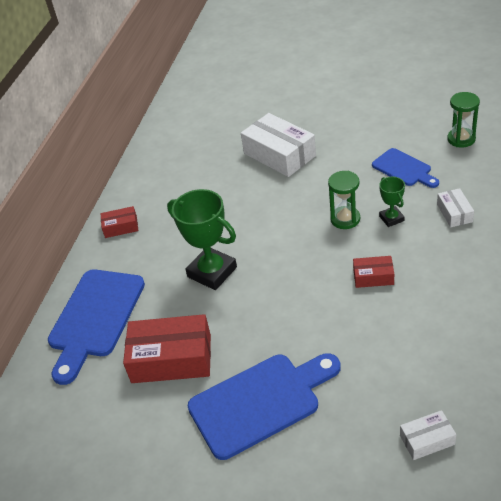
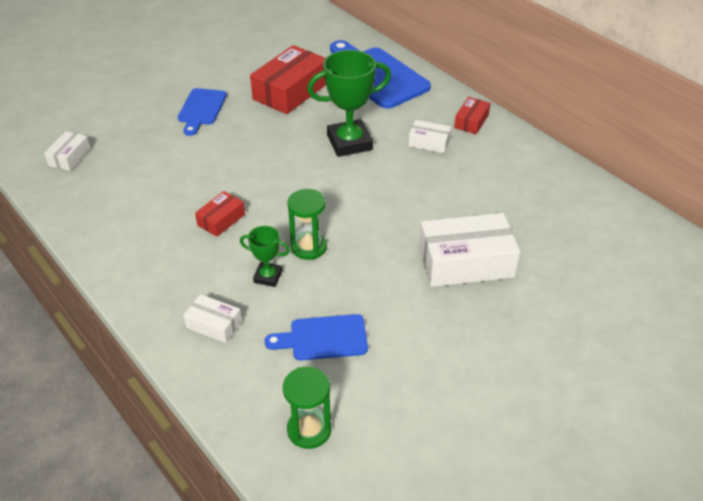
camera: 120 degrees right, 0 degrees up
(170, 232) = (429, 142): none -> white box
(260, 402) = (201, 109): blue cutting board -> blue cutting board, size x0.58

